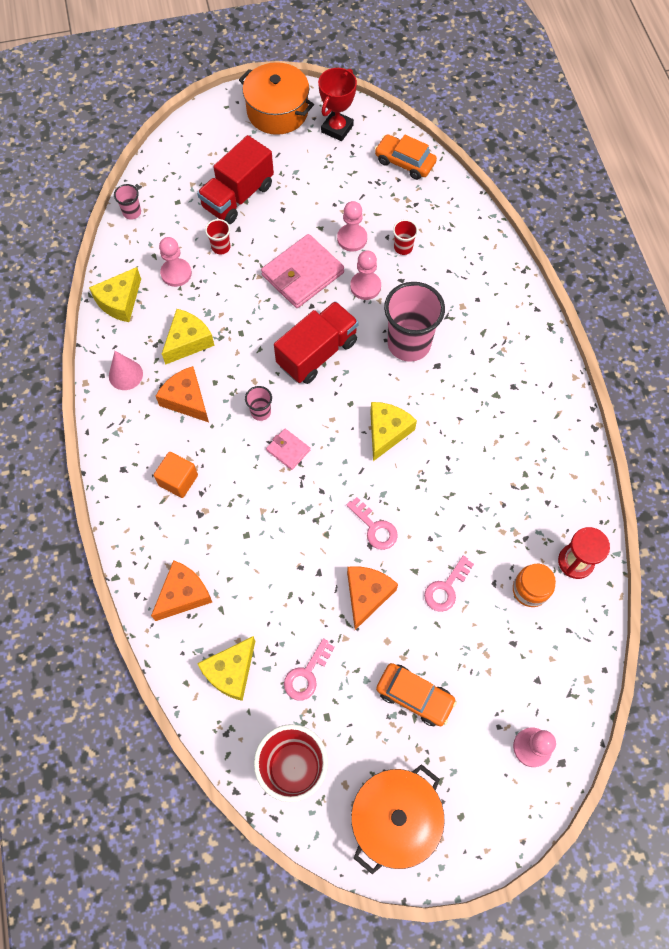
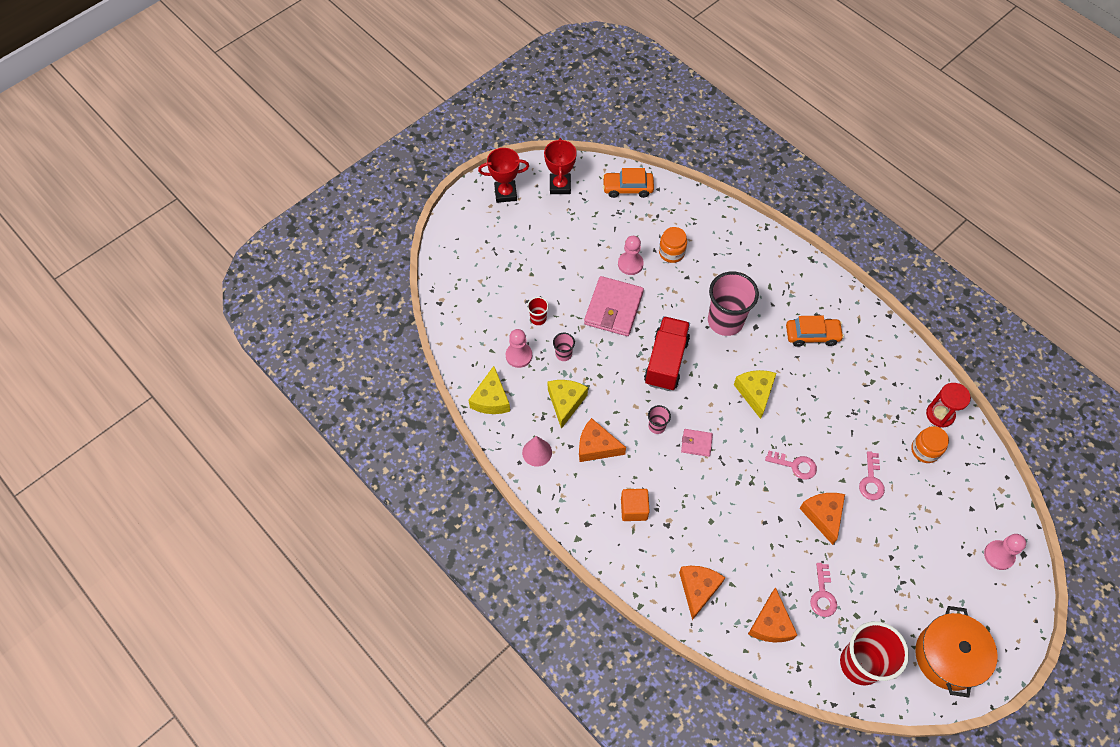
camera: 30 degrees left, 5 degrees down
(132, 212) = (450, 326): pink cup -> pink cup (563, 354)
(231, 671) = (770, 624): yellow cheese -> orange cheese
(238, 196) = (523, 273): red truck -> none
(277, 111) = (505, 193): orange pot -> red trophy
(365, 286) = (665, 295): pink pawn -> none
(403, 247) = (671, 252): red cup -> orange jar
(414, 696) = (903, 566): orange car -> orange car (812, 335)

